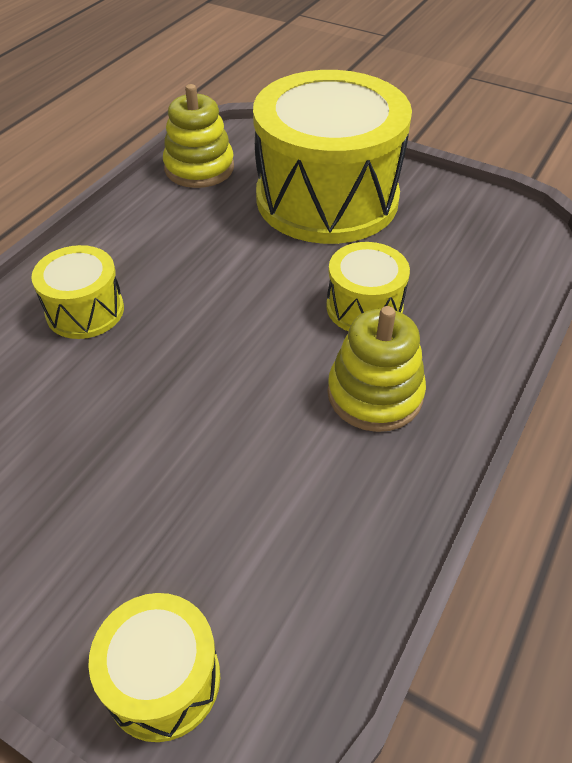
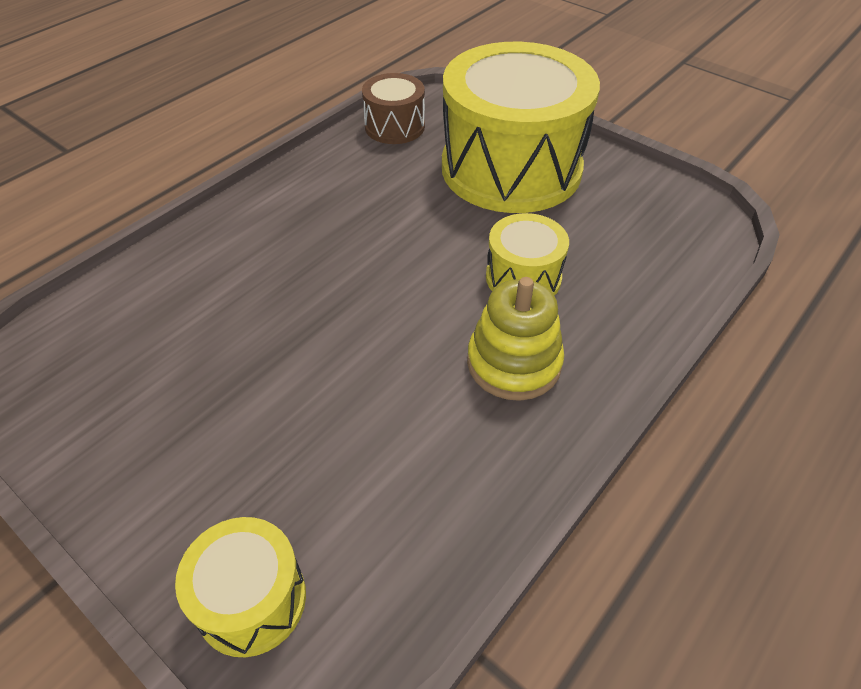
camera: 10 degrees right, 0 degrees up
(85, 311) = (258, 249): yellow drum -> none
(199, 168) = (394, 126): yellow stacking toy -> brown drum

